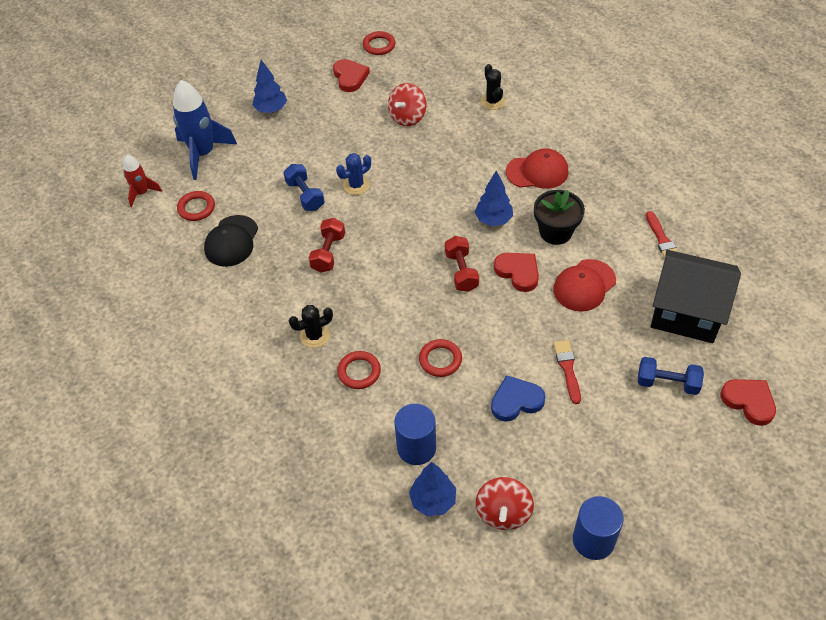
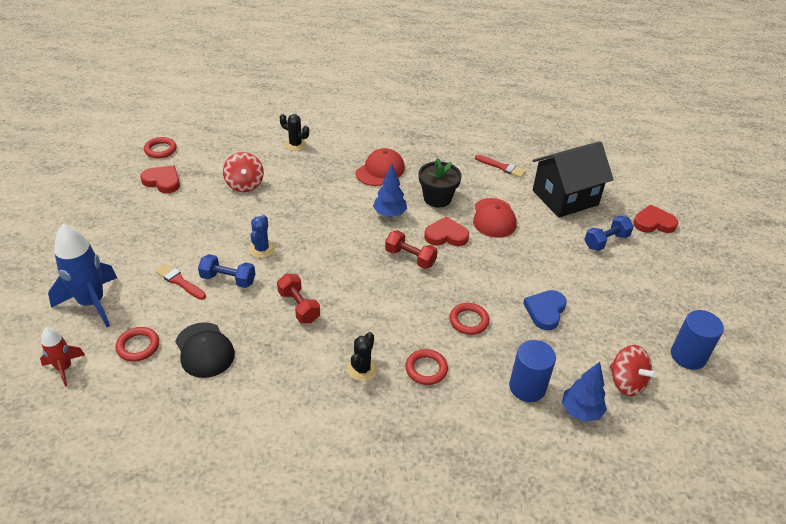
camera: 50 degrees left, 10 degrees down
(271, 109) = (118, 237): blue tree -> none
(567, 368) = (547, 271): red brush -> red brush (179, 281)

